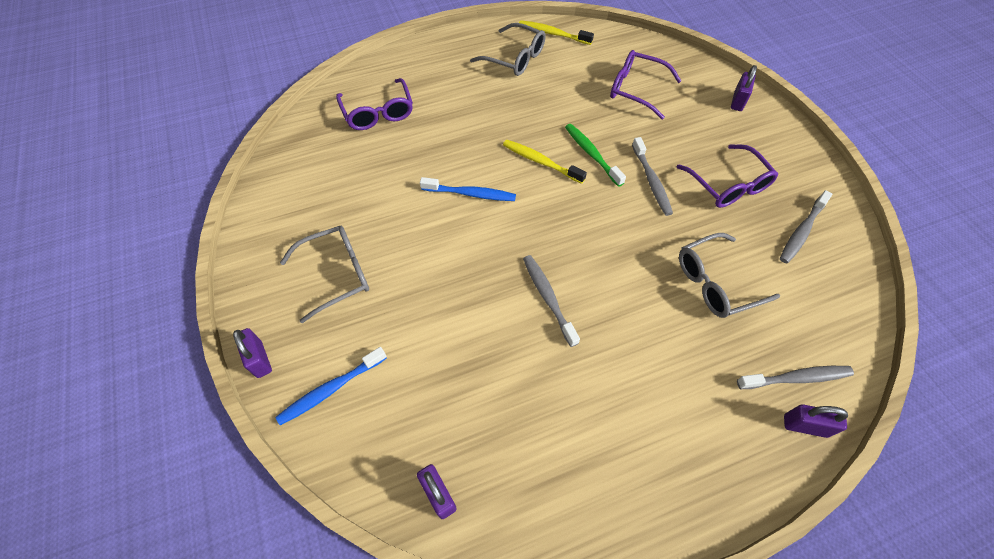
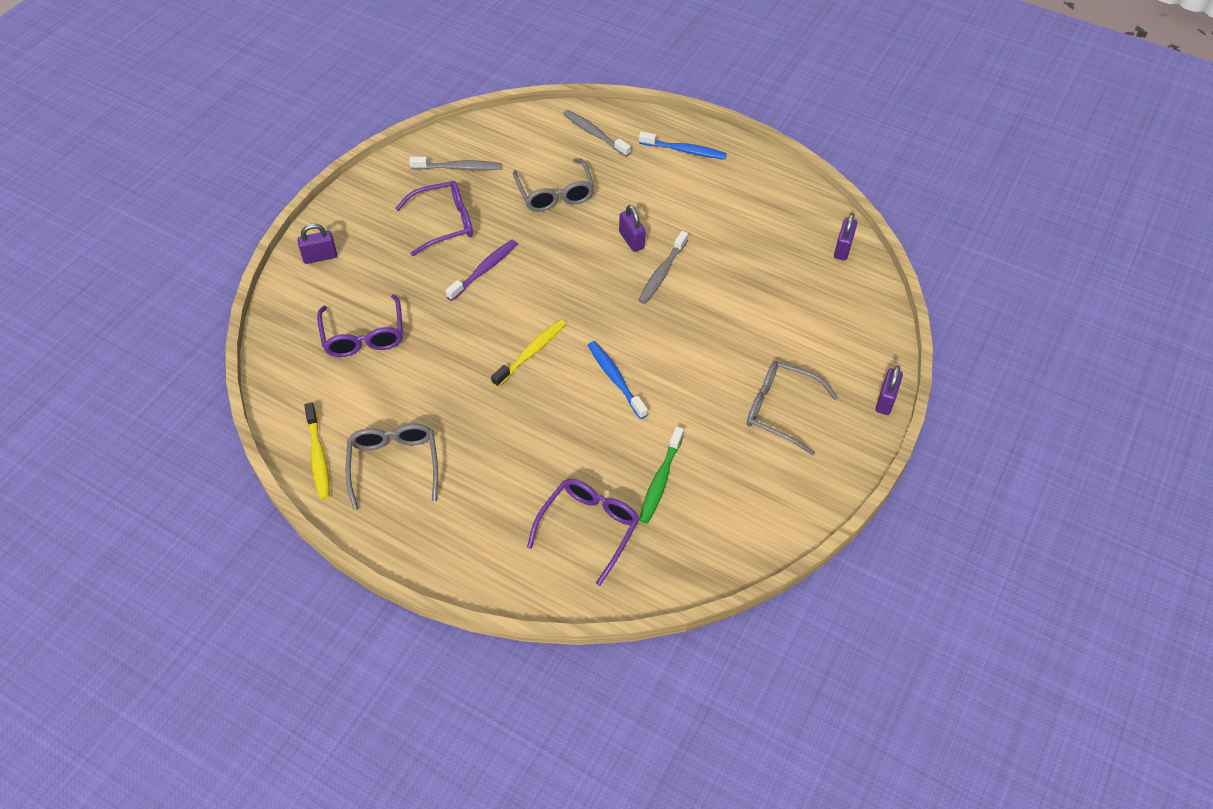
camera: 130 degrees left, 5 degrees down
(331, 389) = (853, 343): blue toothbrush -> blue toothbrush (684, 150)
(541, 162) = (531, 353): yellow toothbrush -> yellow toothbrush turned 135 degrees counterclockwise
(592, 154) = (488, 323): green toothbrush -> green toothbrush (660, 480)
(651, 181) = (484, 270): grey toothbrush -> purple toothbrush
(716, 283) = (555, 194): grey glasses -> grey glasses turned 45 degrees clockwise
(728, 185) = (444, 223): purple glasses -> purple glasses turned 45 degrees clockwise
(805, 426) = (624, 121): purple padlock -> purple padlock (631, 240)

